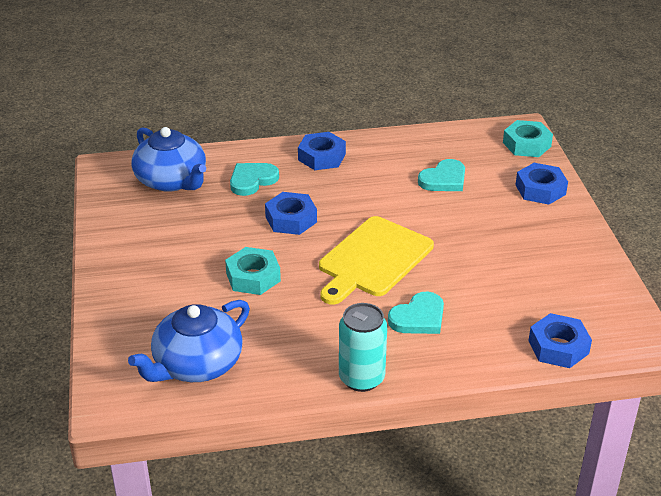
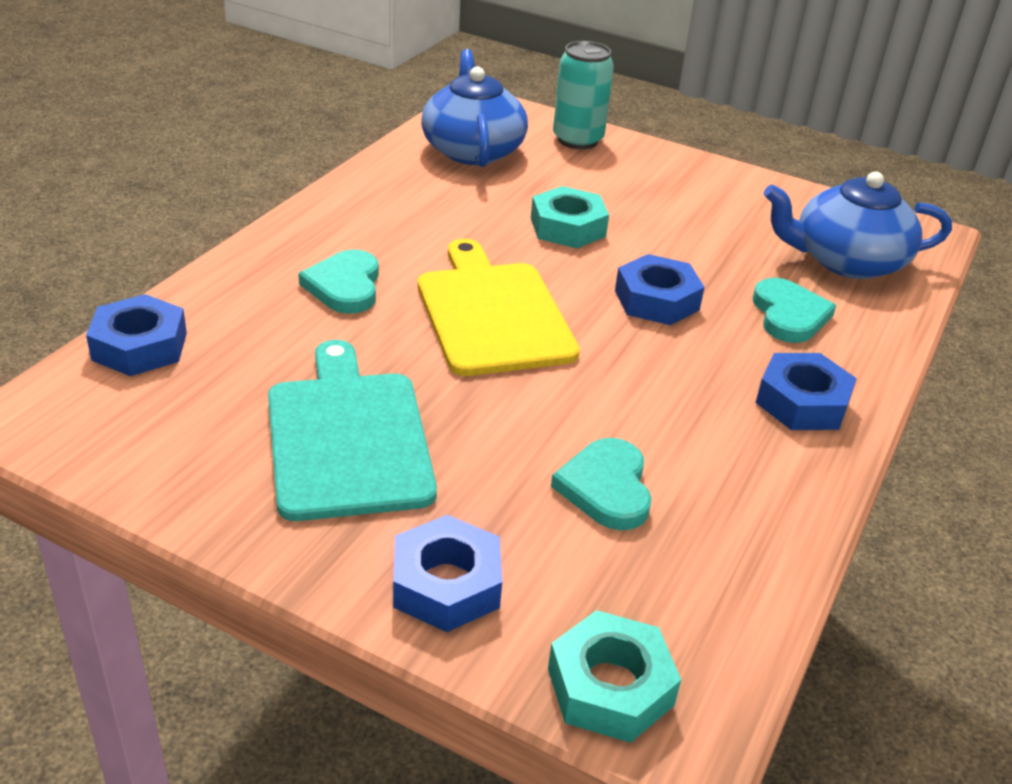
camera: 125 degrees right, 0 degrees up
(361, 378) = (318, 210): turquoise can -> turquoise can (577, 140)
(513, 249) = (347, 438): none -> turquoise cutting board

